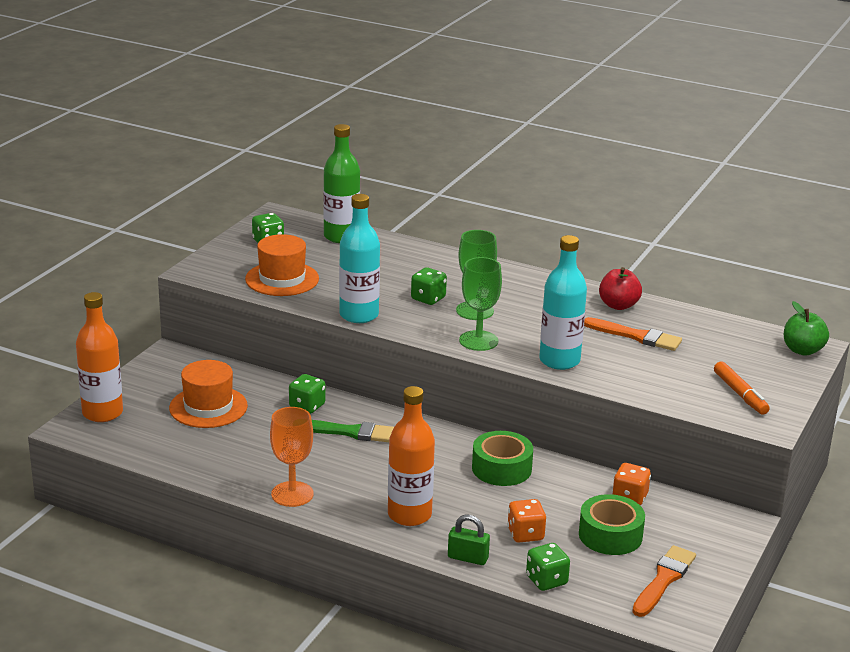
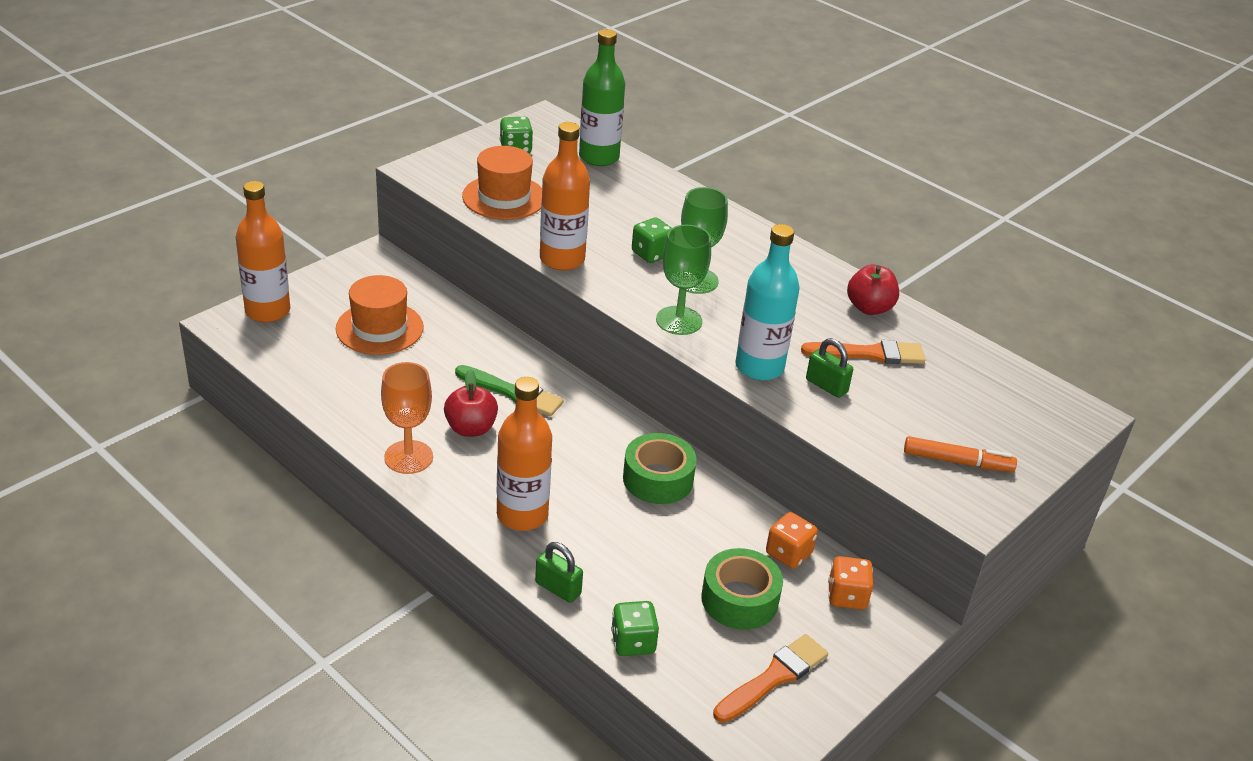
camera: 15 degrees right, 10 degrees up
(307, 406) = (484, 350): green dice -> none
(330, 464) = (471, 428): none -> red apple
(359, 315) = (562, 259): turquoise bottle -> orange bottle
(525, 534) = (640, 573): orange dice -> orange dice (847, 596)
(617, 363) = (826, 386): none -> green padlock
(636, 336) = (869, 354): orange brush -> orange brush turned 45 degrees counterclockwise
(740, 394) = (957, 462): orange marker -> orange marker turned 75 degrees counterclockwise
(802, 350) = (1068, 417): green apple -> none

